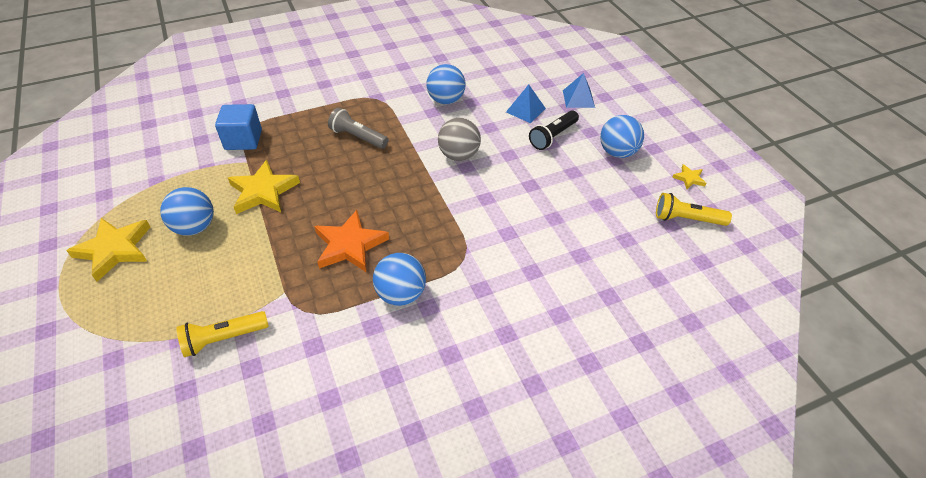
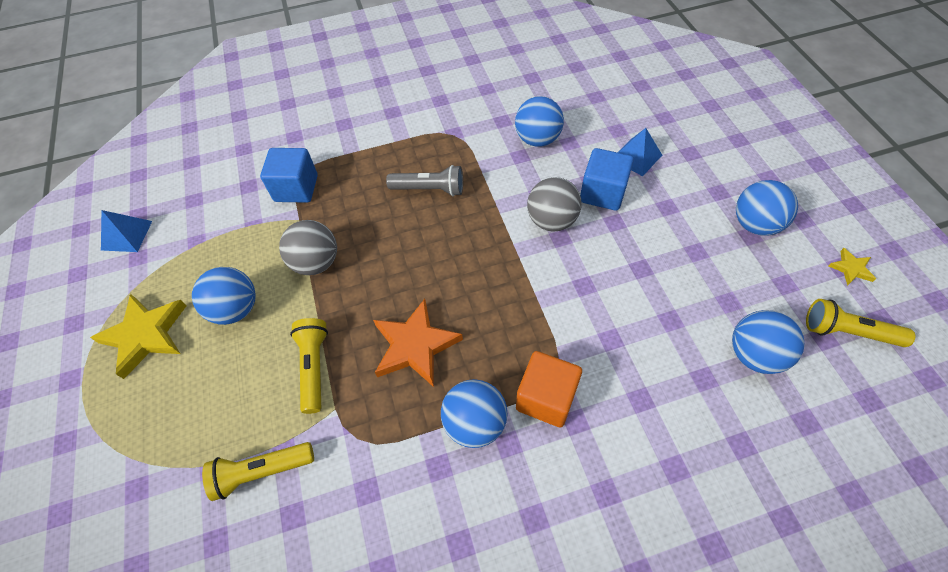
camera: 10 degrees right, 10 degrees up
(263, 191) = (316, 262): yellow star -> grey ball
(265, 264) = (314, 367): none -> yellow flashlight
(358, 137) = (429, 189): grey flashlight -> grey flashlight turned 150 degrees clockwise
(457, 274) = (546, 398): none -> orange cube
(499, 135) = (602, 193): none -> blue cube
(553, 136) = (671, 197): black flashlight -> none
(578, 99) = (704, 142): blue pyramid -> blue pyramid (126, 235)
(618, 237) = (754, 354): none -> blue ball

